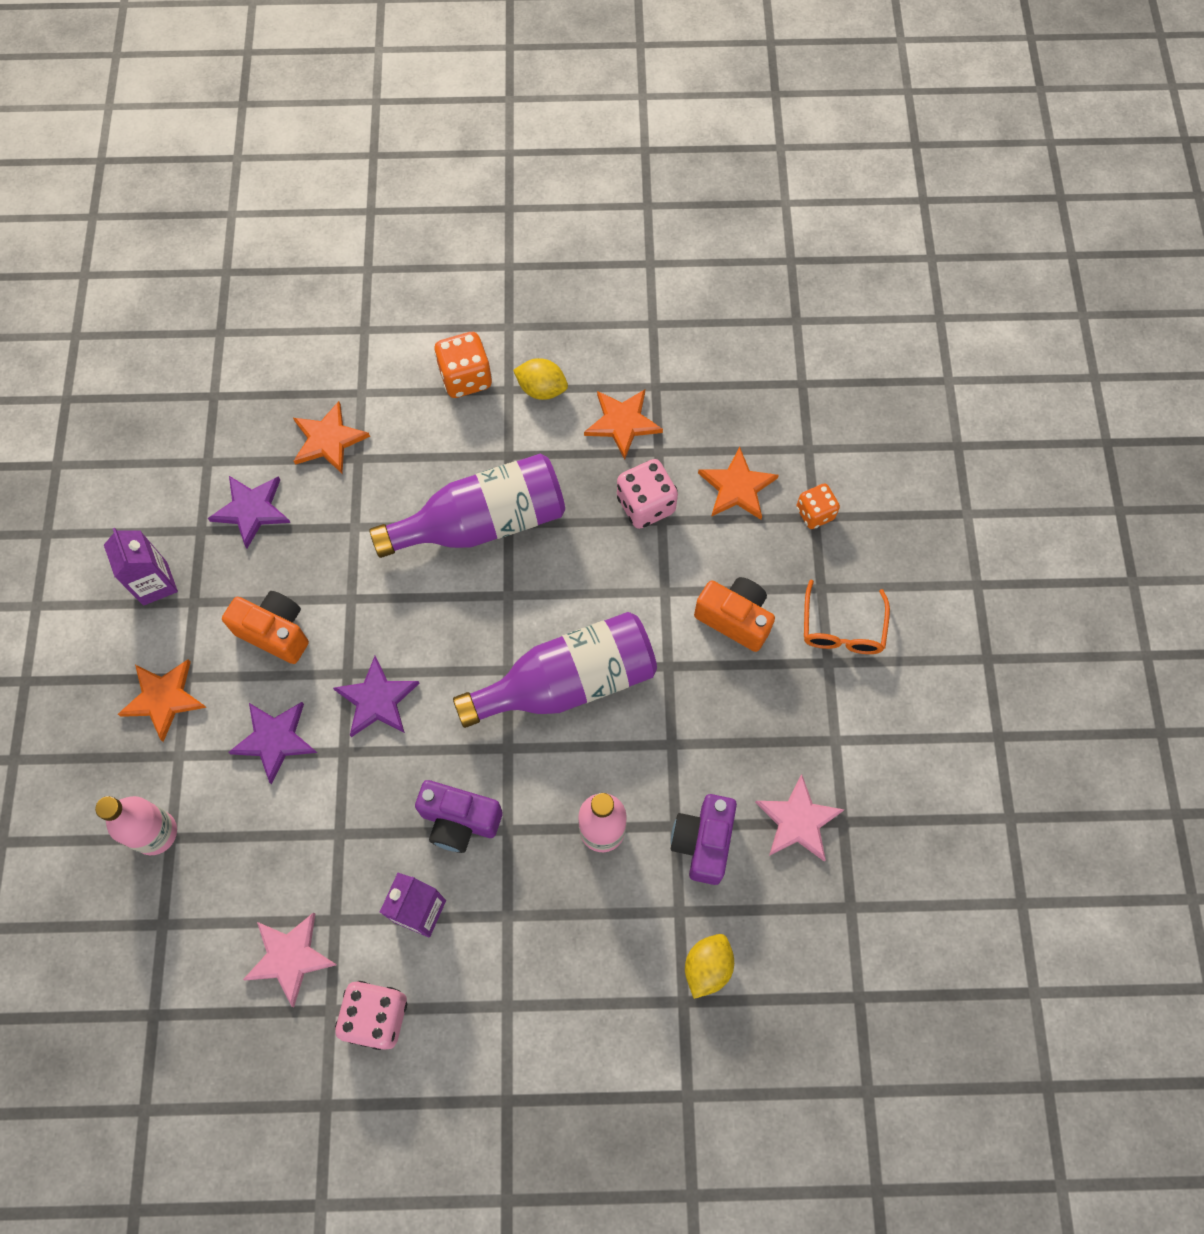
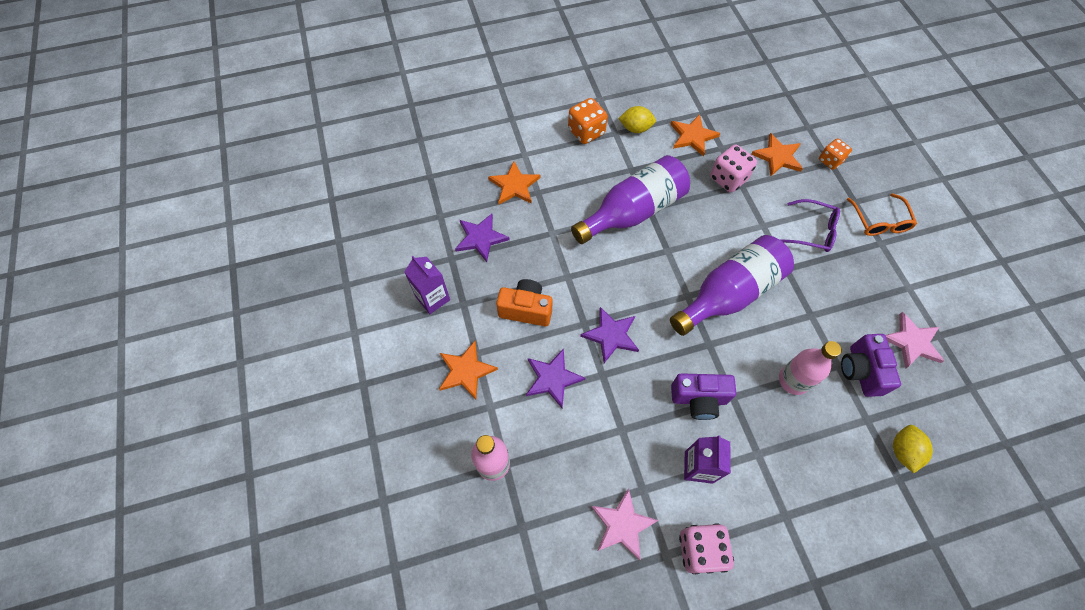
camera: 15 degrees left, 5 degrees down
(734, 619) = (813, 231): orange camera -> purple glasses

